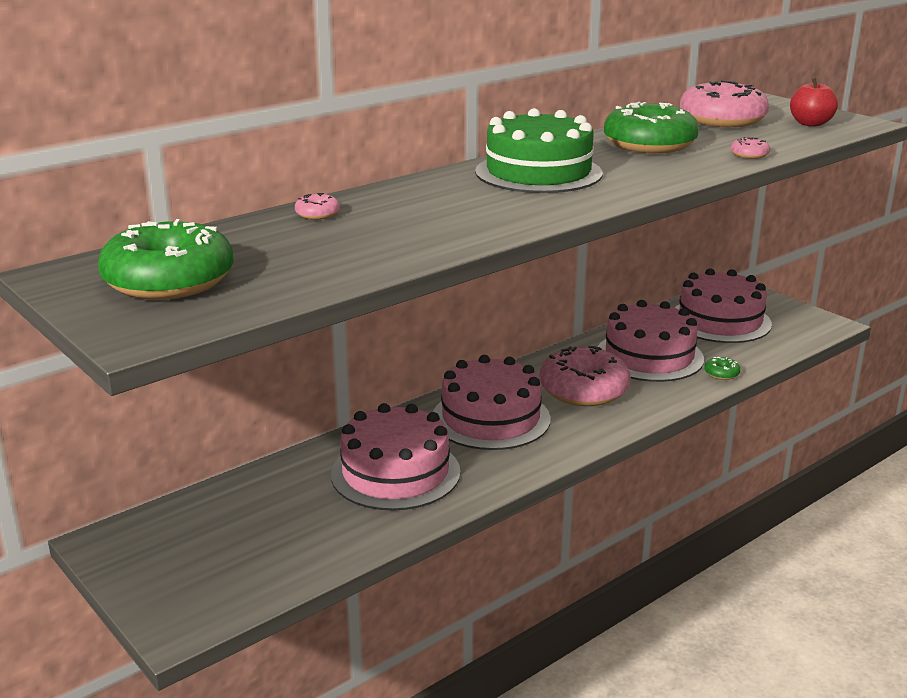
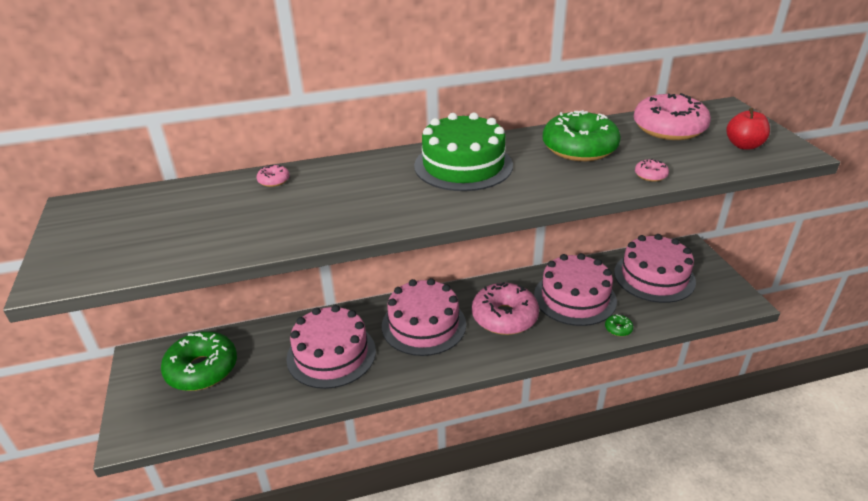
camera: 25 degrees right, 10 degrees up
(169, 281) = (123, 228): green donut -> green donut (202, 369)

